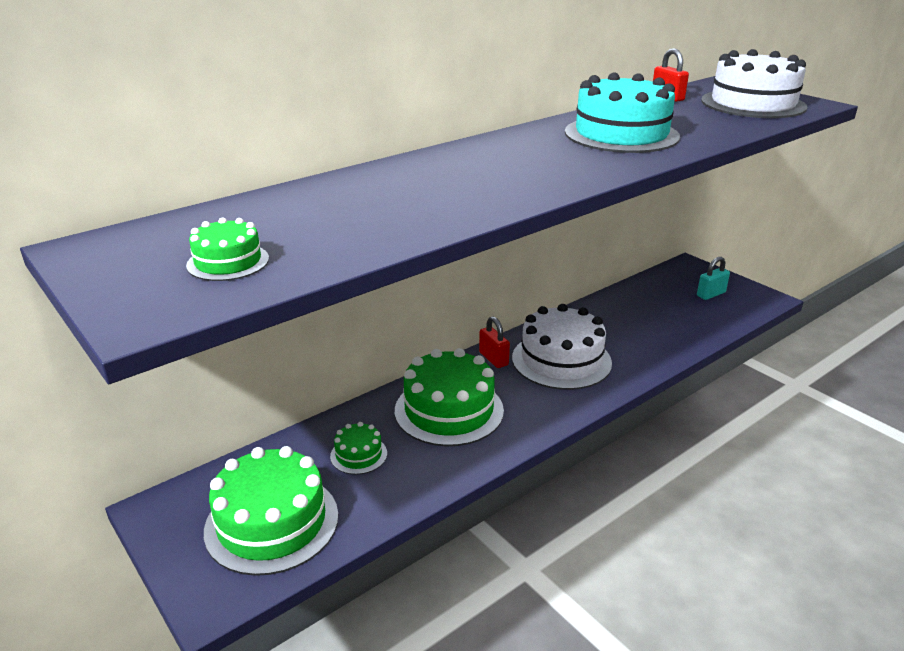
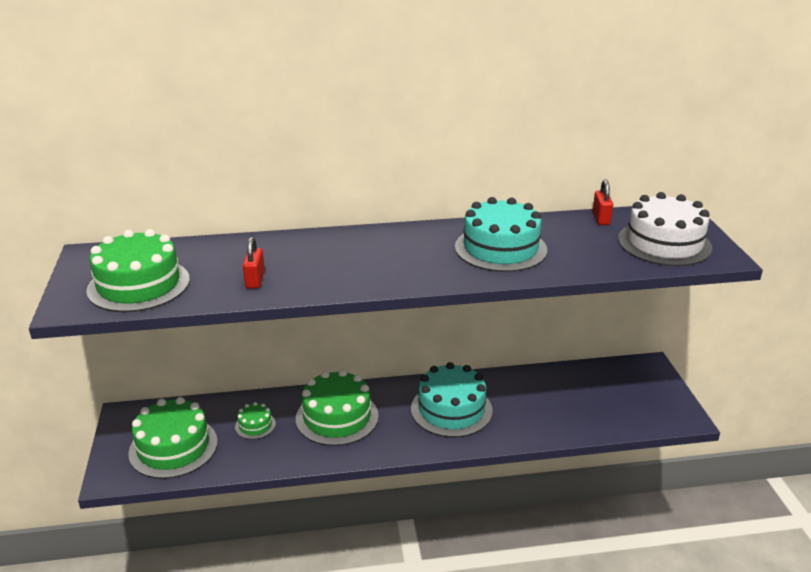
camera: 30 degrees right, 0 degrees up
(228, 262) = (139, 285): green cake -> green cake, size x2.08
(493, 359) = (404, 391): red padlock -> red padlock (255, 280)
(561, 360) = (451, 409): white cake -> turquoise cake
(711, 294) = (638, 397): turquoise padlock -> none

